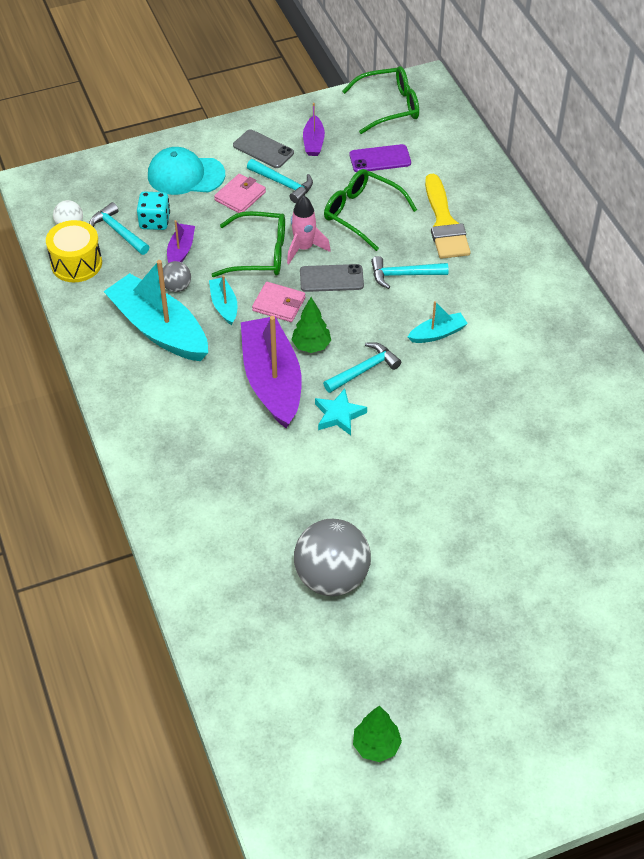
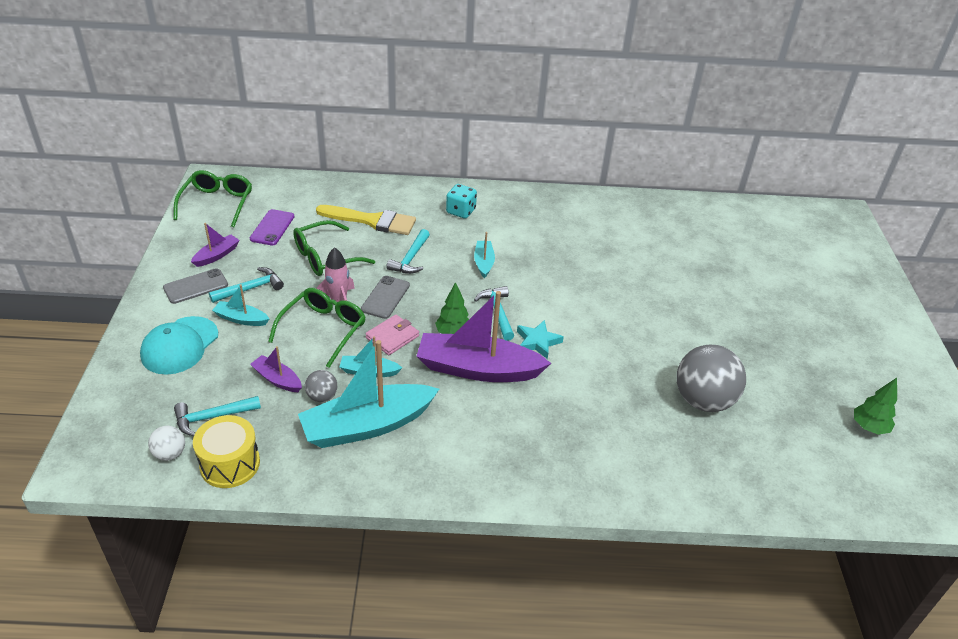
camera: 70 degrees left, 10 degrees down
(154, 221) = (222, 386): turquoise dice -> turquoise dice (461, 211)
(240, 196) = (241, 319): pink wallet -> turquoise boat
(313, 142) = (217, 255): purple boat -> purple boat turned 75 degrees counterclockwise

